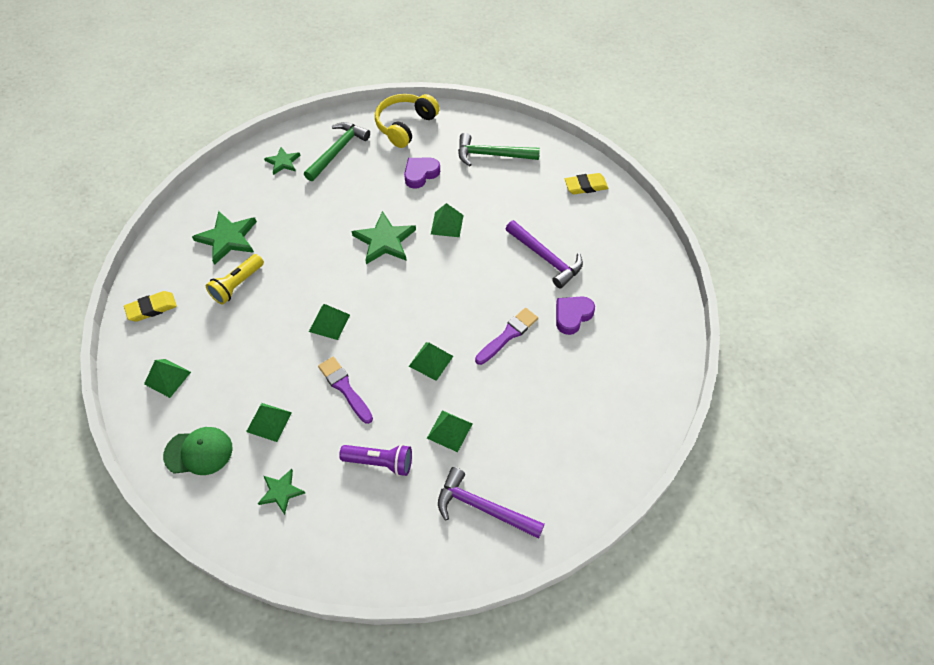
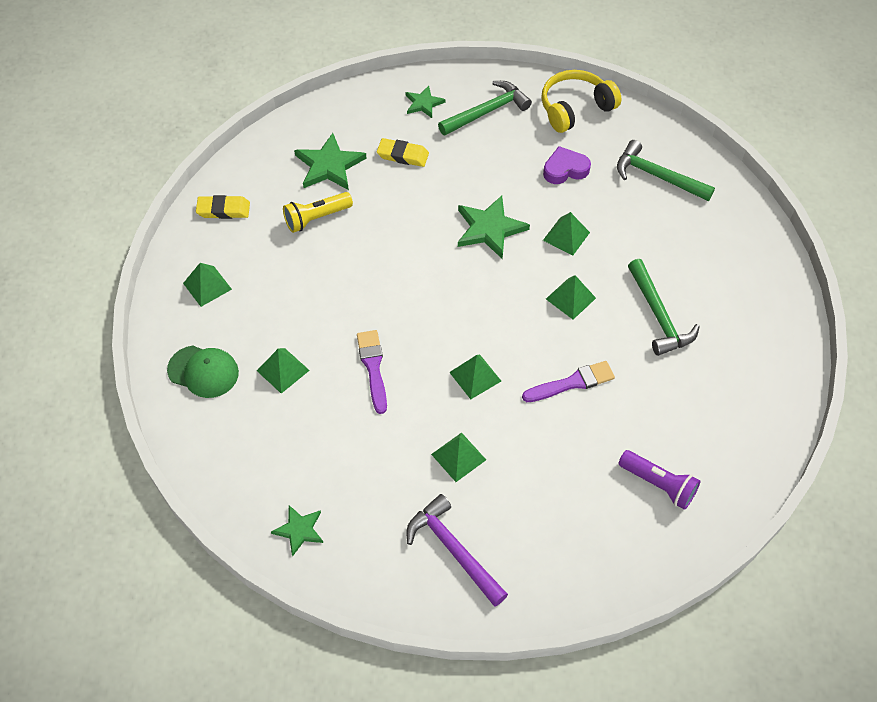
camera: 25 degrees right, 0 degrees up
(281, 492) = (262, 444): green star -> green star (299, 530)
(329, 323) = (390, 294): green pyramid -> green pyramid (570, 298)
(380, 462) = (372, 458): purple flashlight -> purple flashlight (658, 484)
(546, 258) = (658, 315): purple hammer -> green hammer
(572, 316) = (655, 391): purple heart -> none
(585, 186) = (749, 251): yellow eraser -> yellow eraser (403, 155)

